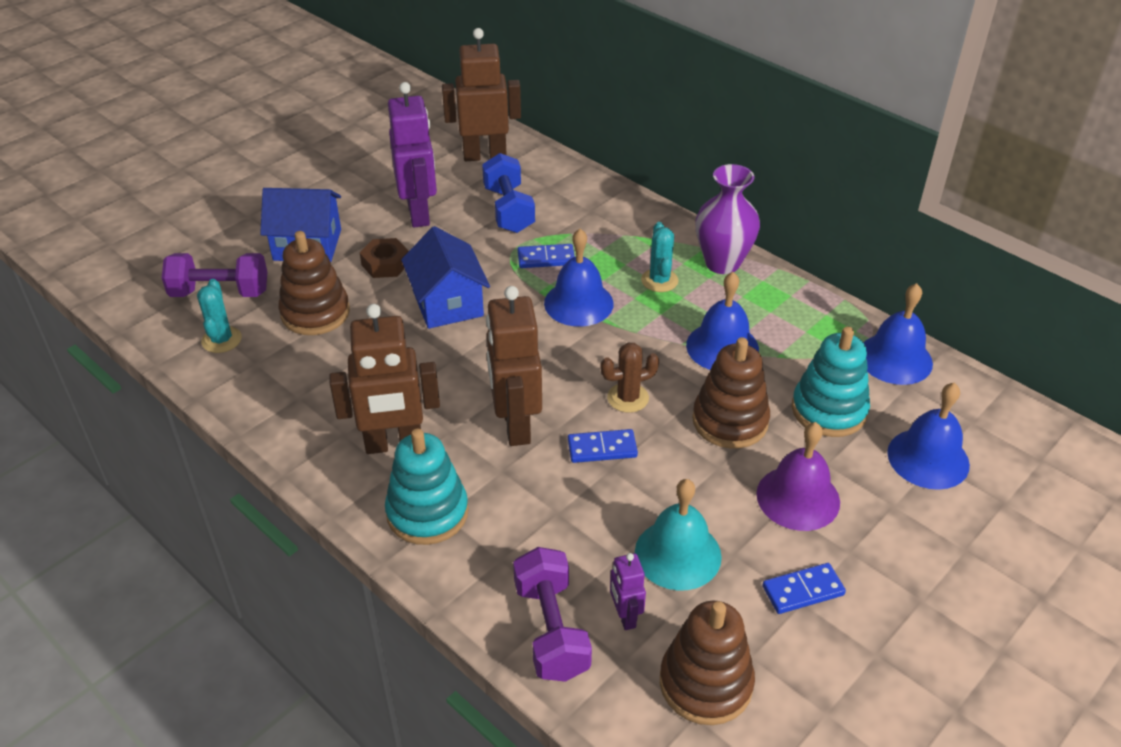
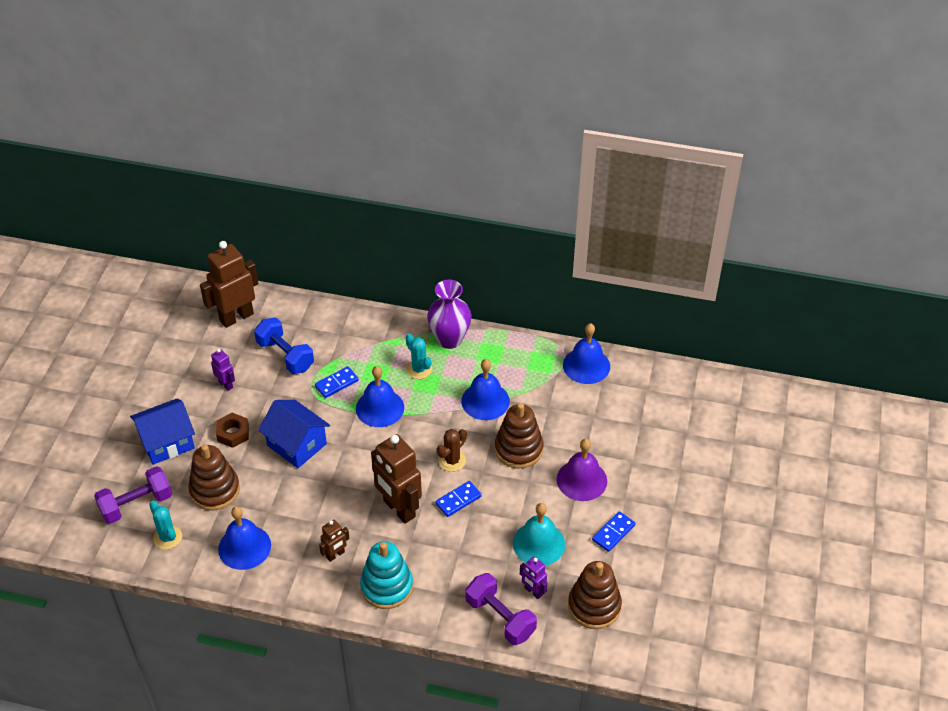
camera: 30 degrees left, 5 degrees up
(394, 444) = (335, 555): brown robot -> brown robot, size x0.49
(419, 213) = (226, 384): purple robot -> purple robot, size x0.49
(829, 410) = (568, 417): turquoise stacking toy -> none
(928, 458) = (636, 423): blue bell -> blue bell (244, 547)

